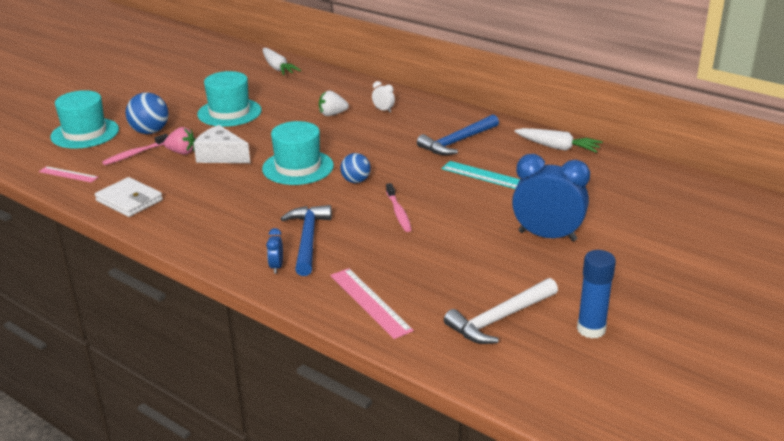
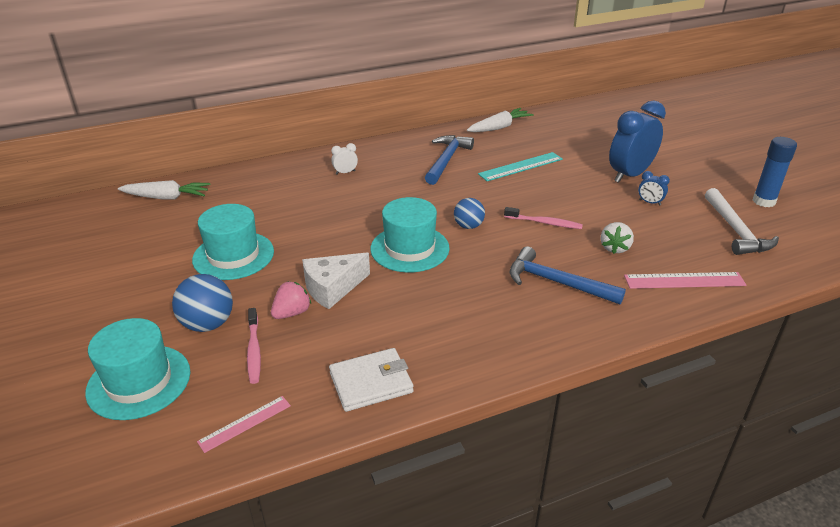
camera: 60 degrees left, 5 degrees up
(276, 267) = (595, 314): blue clock -> blue clock (650, 202)
(332, 114) = (319, 199): white strawberry -> white strawberry (614, 248)
(457, 142) = (446, 160): blue hammer -> blue hammer turned 150 degrees counterclockwise

